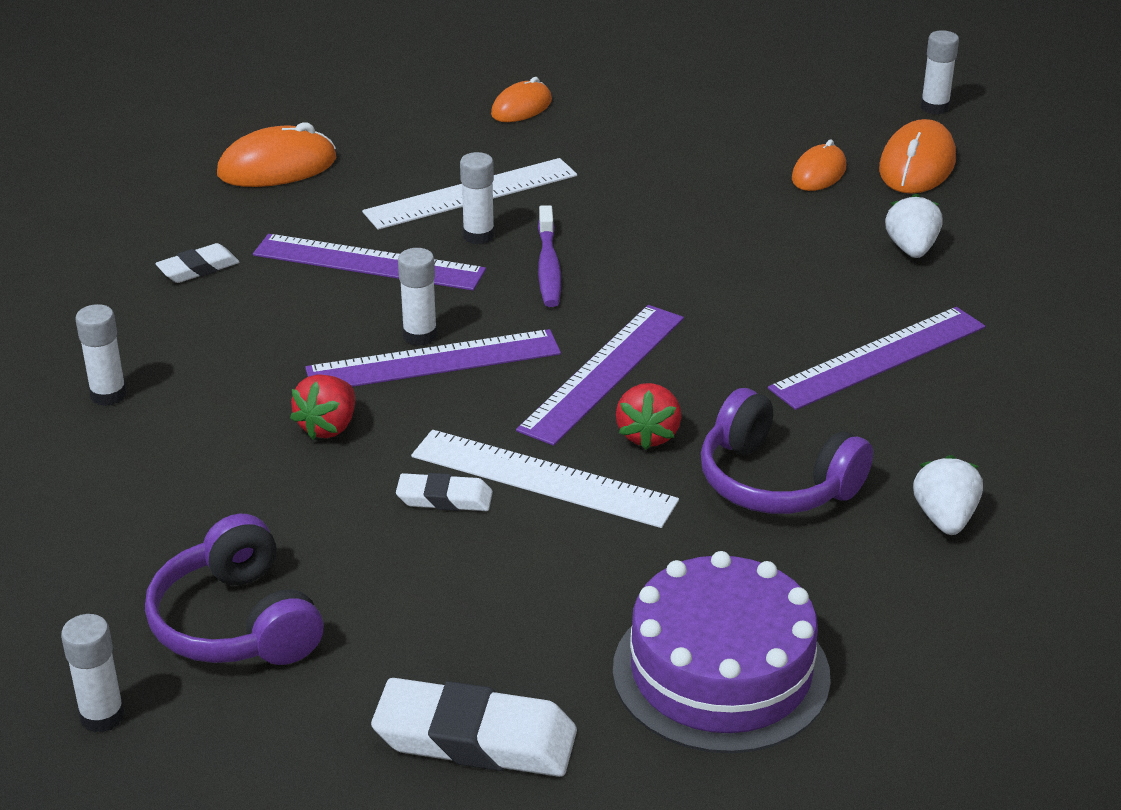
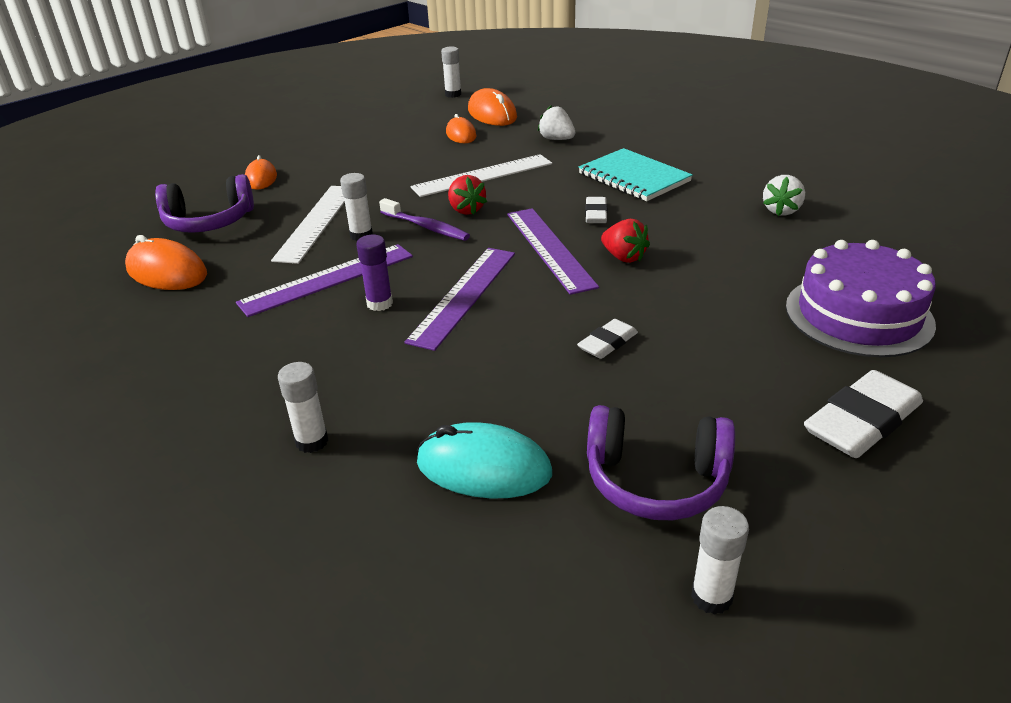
camera: 50 degrees left, 0 degrees up
(160, 509) = (483, 468): none -> turquoise mouse
(198, 269) = (224, 344): white eraser -> white eraser (596, 214)
(277, 167) = (167, 272): orange mouse -> orange mouse turned 75 degrees counterclockwise
(328, 427) = (480, 358): red strawberry -> red strawberry (466, 210)
(359, 317) = (379, 303): none -> purple glue stick
(420, 336) = (431, 290): white glue stick -> none
(543, 479) = (626, 303): white ruler -> white ruler (483, 175)
(776, 481) = (706, 239): purple headphones -> purple headphones (209, 222)
(879, 358) = (633, 178): purple ruler -> turquoise notebook
(945, 518) = (781, 210): white strawberry -> white strawberry turned 105 degrees counterclockwise

